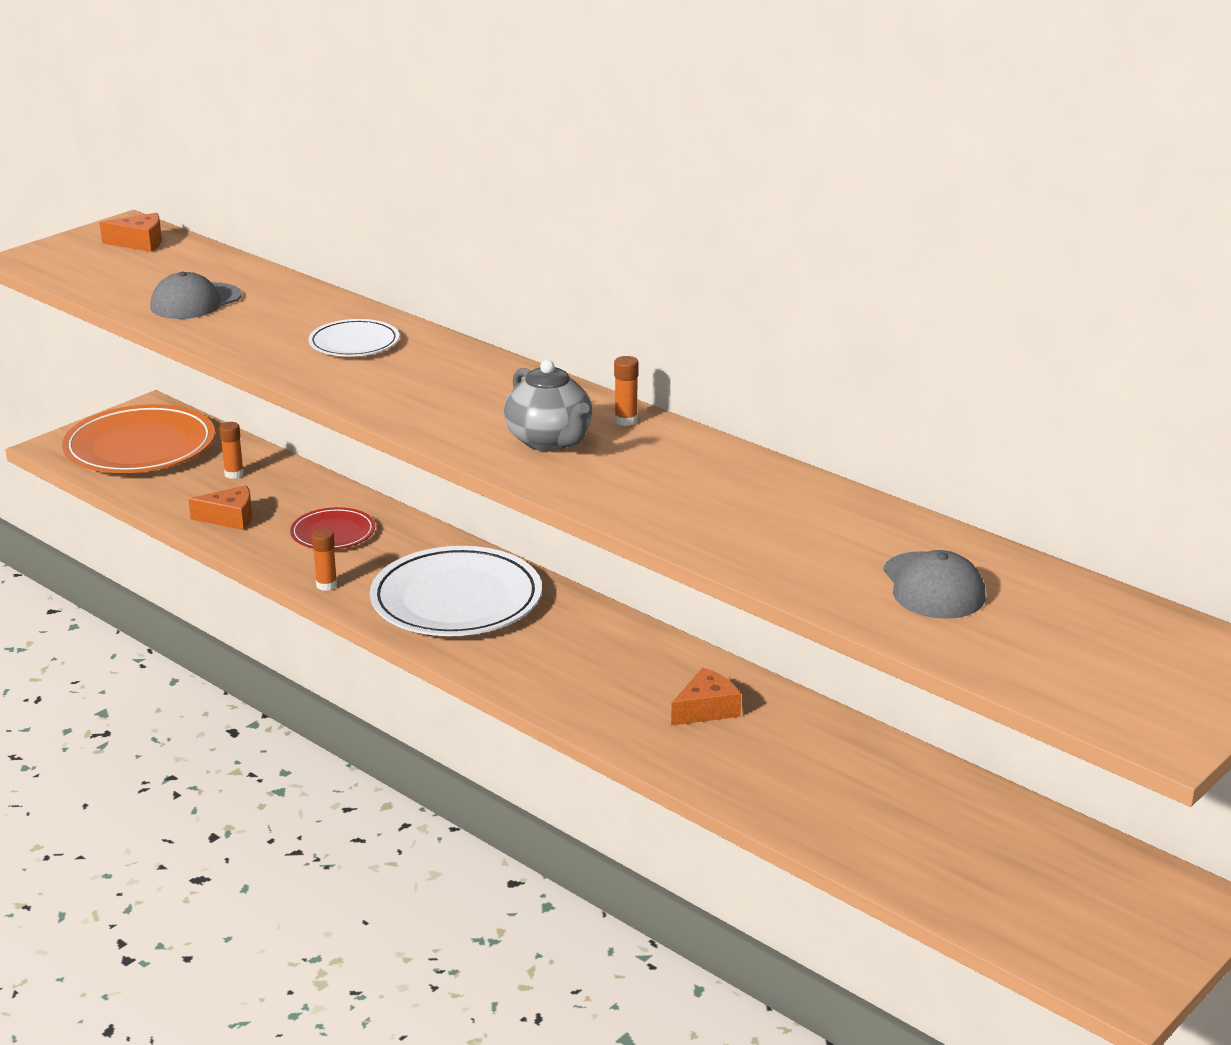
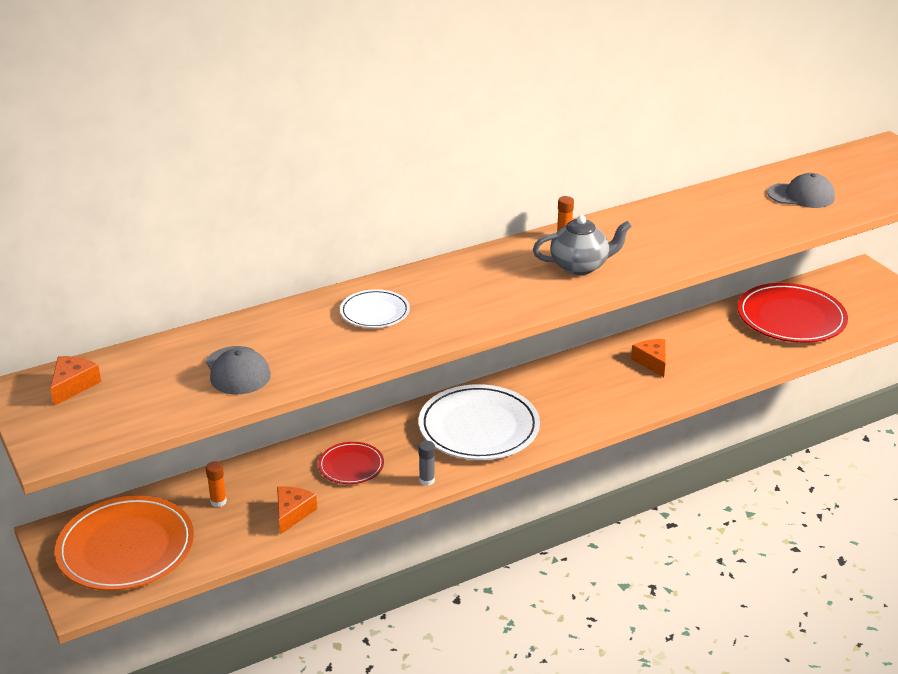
camera: 70 degrees left, 5 degrees up
(326, 585) = (427, 480): orange glue stick -> grey glue stick
(948, 832) = (791, 318): none -> red plate

